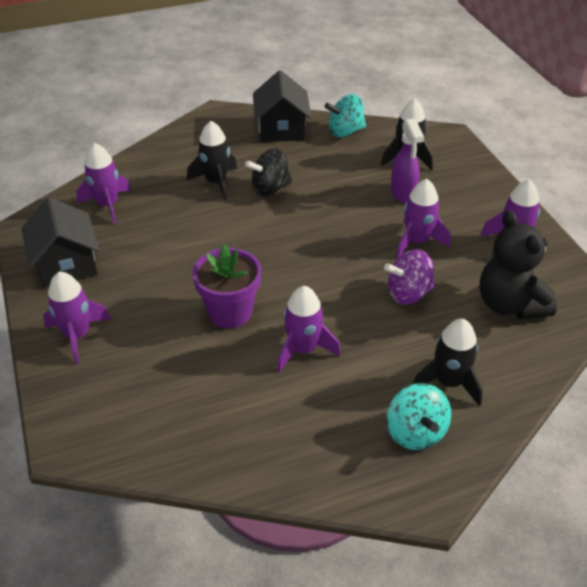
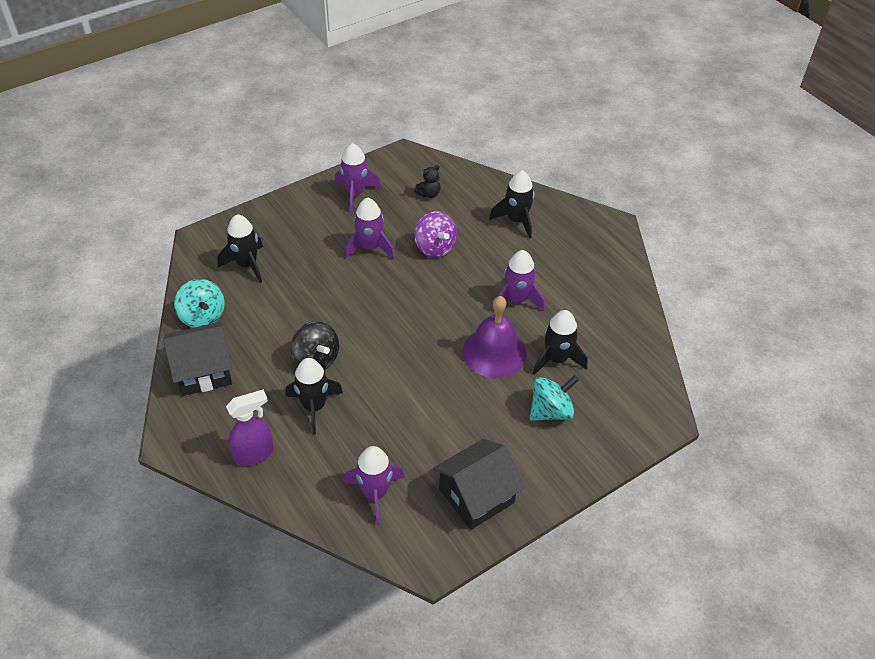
camera: 105 degrees left, 5 degrees up
(77, 335) = (560, 451): purple rocket -> none
(198, 364) = (556, 359): none -> black rocket
(230, 312) = (494, 352): purple flower pot -> purple bell
(403, 194) = (304, 262): purple spray bottle -> purple spray bottle (254, 454)
(415, 432) = (565, 233): turquoise spinning top -> turquoise spinning top (550, 411)
(509, 304) = (429, 194): black teddy bear -> black teddy bear, size x0.45

